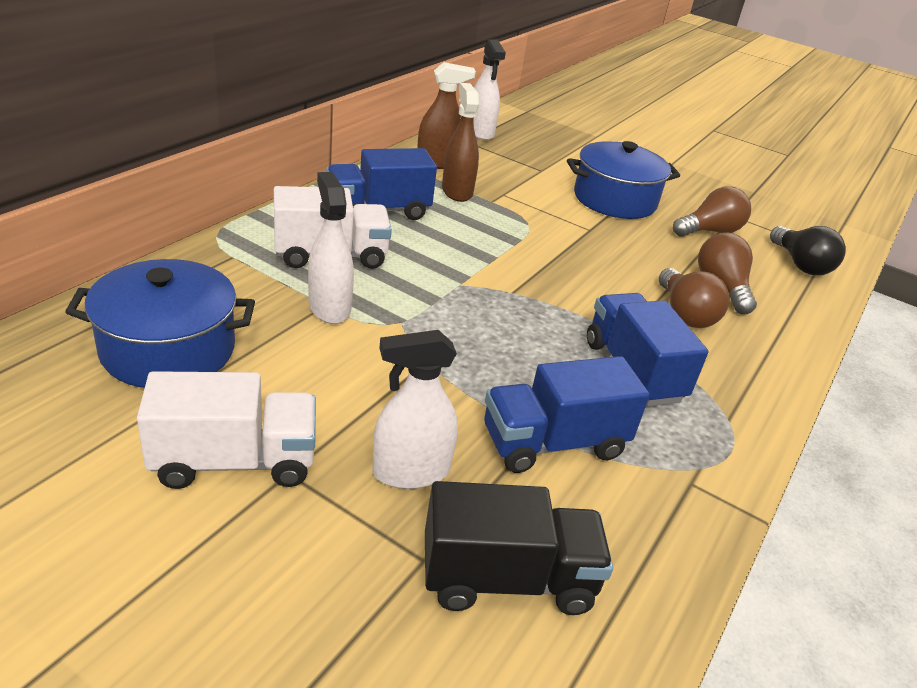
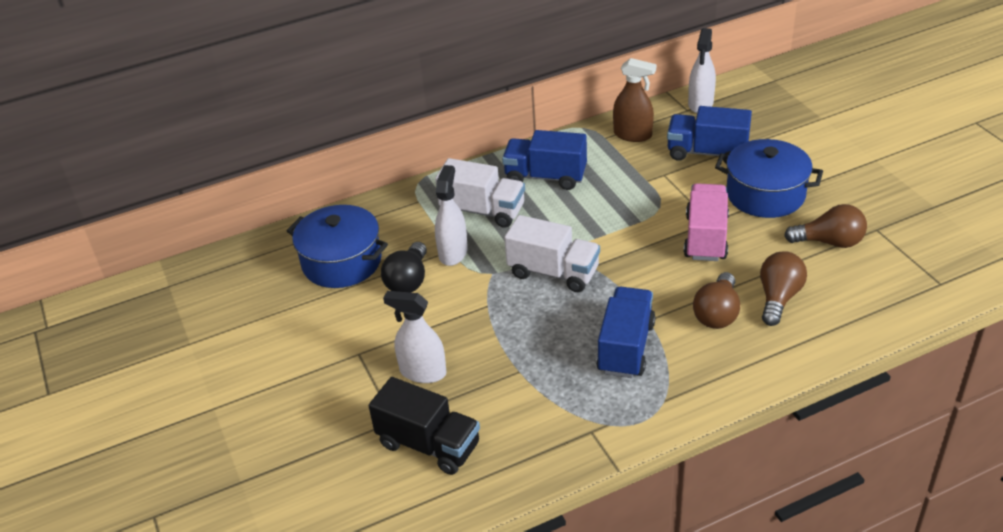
camera: 40 degrees right, 5 degrees up
(234, 461) = (336, 339): white truck -> white truck (553, 272)
(457, 191) = (624, 166): brown spray bottle -> none
(553, 443) = (522, 380): blue truck -> blue truck (707, 153)
(600, 244) = (705, 237): none -> pink truck
(800, 265) = (888, 292): black light bulb -> black light bulb (408, 281)

